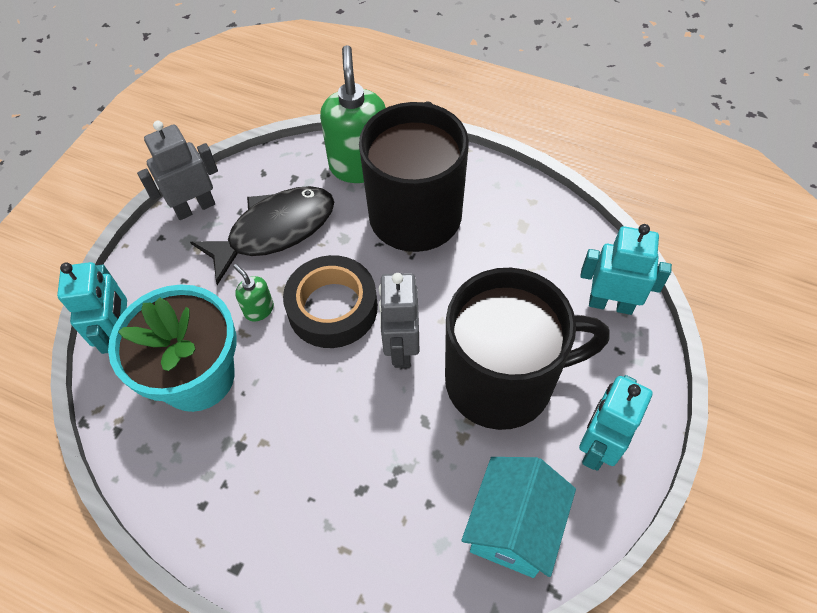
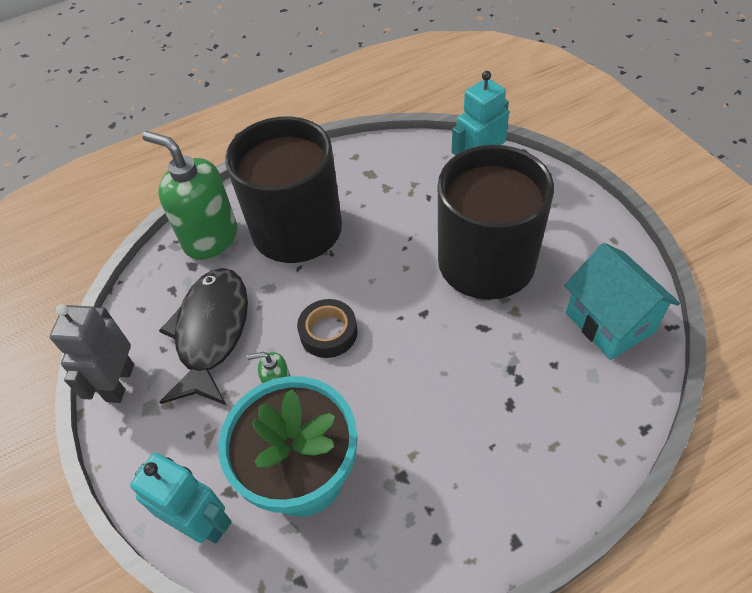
camera: 50 degrees left, 5 degrees down
(332, 308) = (328, 332): black tape -> black tape, size x0.63
(401, 348) = (407, 306): grey robot -> none
(598, 446) = (581, 238): turquoise robot -> none

